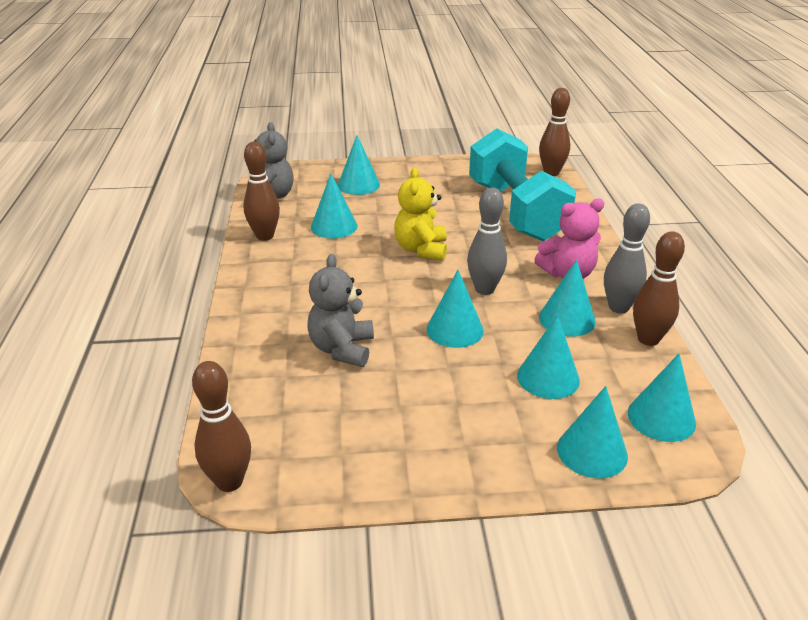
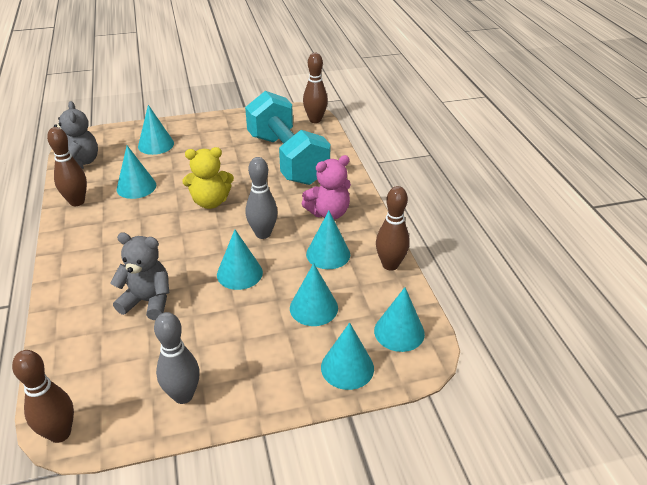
camera: 10 degrees left, 5 degrees up
(342, 349) = (148, 301): grey teddy bear -> grey teddy bear turned 105 degrees clockwise
(421, 249) = (210, 202): yellow teddy bear -> yellow teddy bear turned 90 degrees counterclockwise
(618, 307) = (368, 239): grey bowling pin -> grey bowling pin (183, 395)

